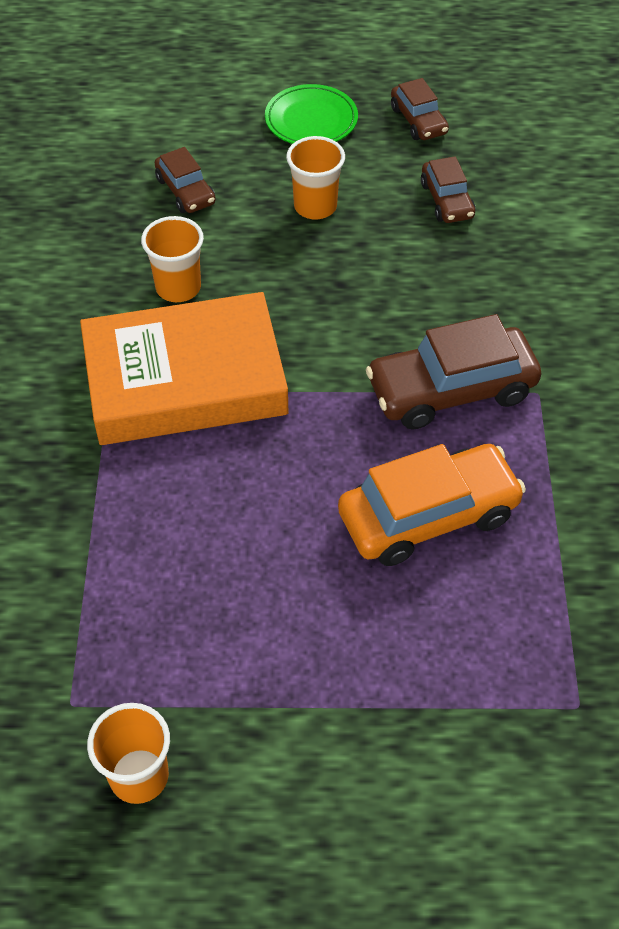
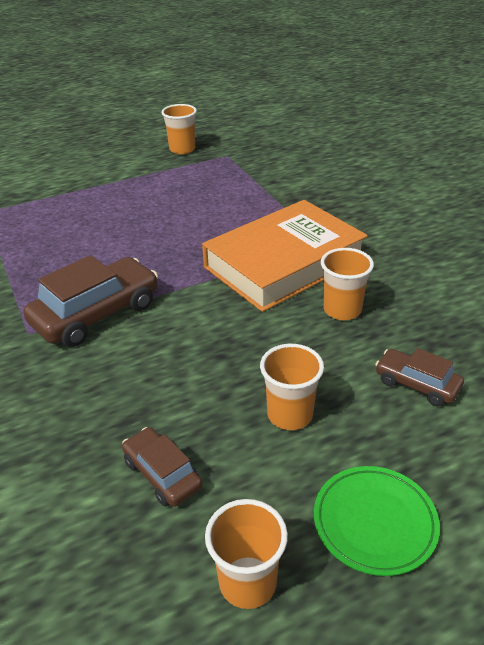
camera: 155 degrees right, 15 degrees down
(418, 120) = (247, 582): brown car -> orange cup
(428, 515) = (88, 250): orange car -> none

